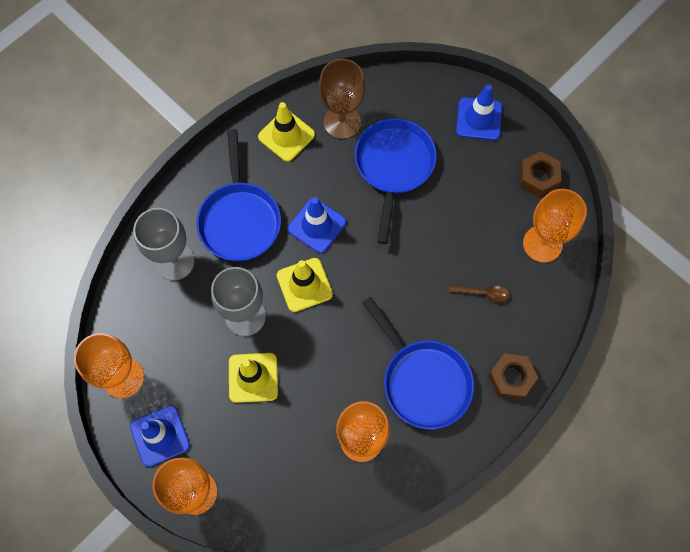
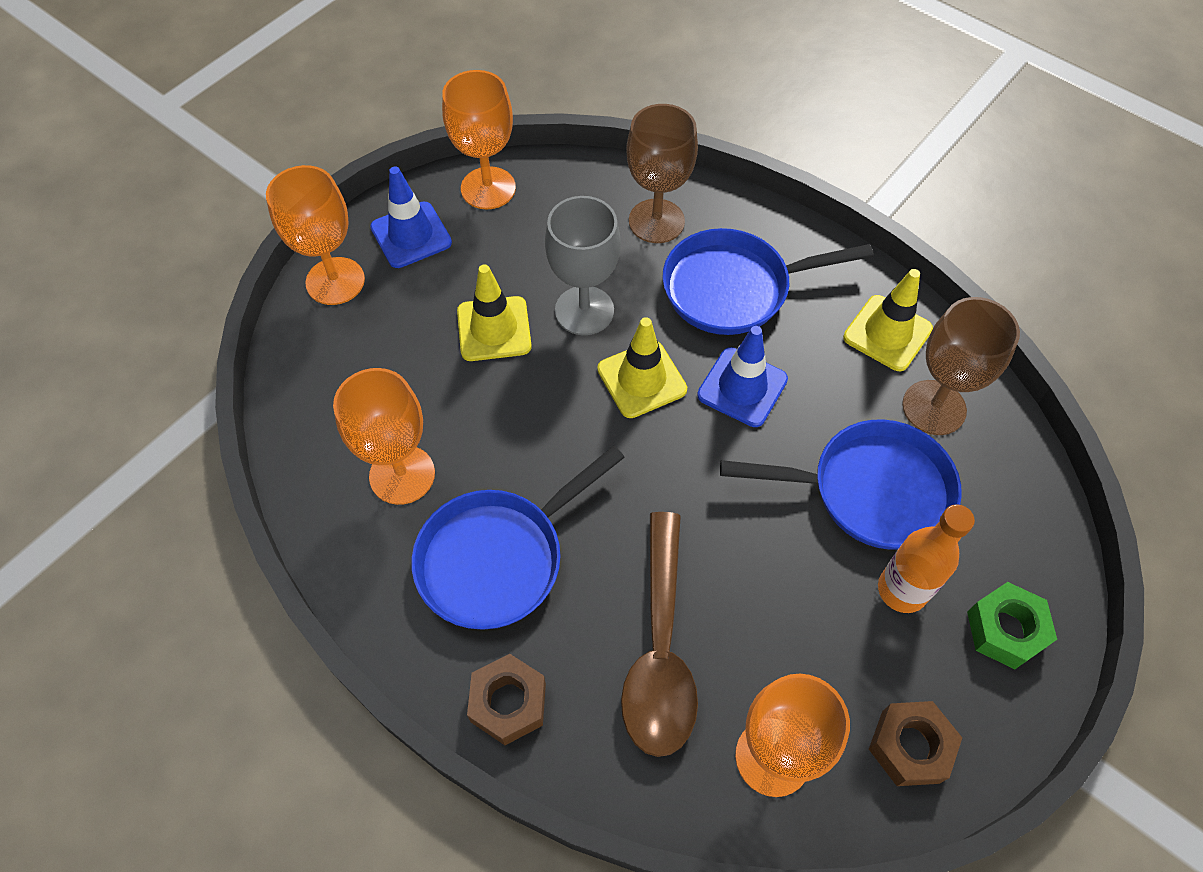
camera: 85 degrees right, 10 degrees down
(174, 261) = (656, 221): grey goblet -> brown goblet
(454, 163) = (902, 590): none -> orange bottle
(479, 119) = (1005, 630): blue traffic cone -> green nut
(483, 293) = (660, 649): brown spoon -> brown spoon, size x2.36

